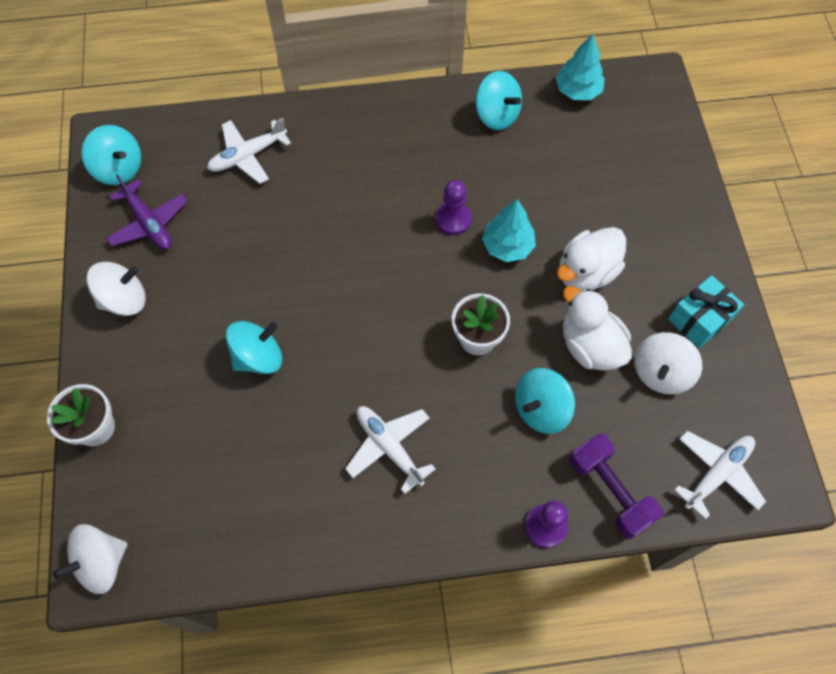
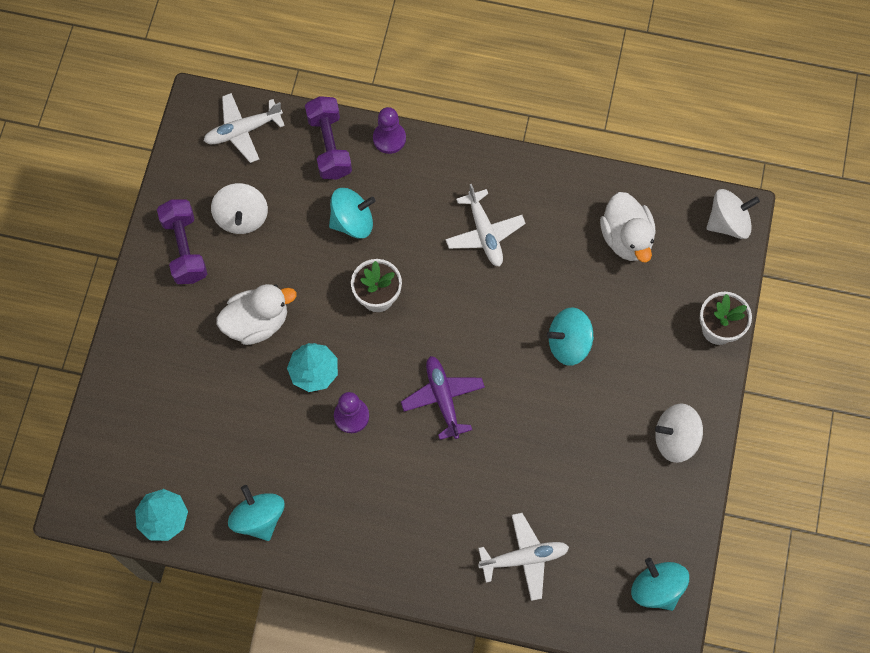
camera: 160 degrees left, 5 degrees up
(149, 223) = (638, 513): purple plane -> purple plane (443, 398)
(590, 346) = (287, 258): white duck -> white duck (626, 238)
(660, 372) = (242, 217): white spinning top -> white spinning top turned 120 degrees clockwise
(699, 319) = (185, 248): turquoise gift -> purple dumbbell

